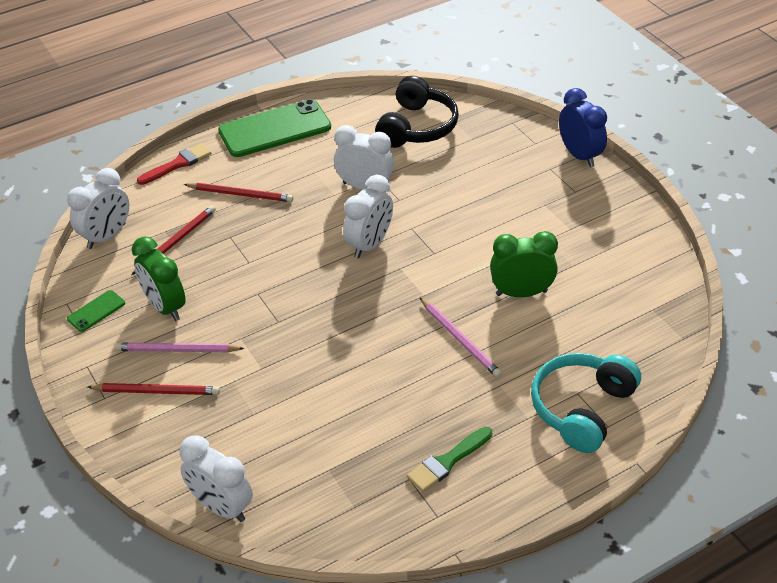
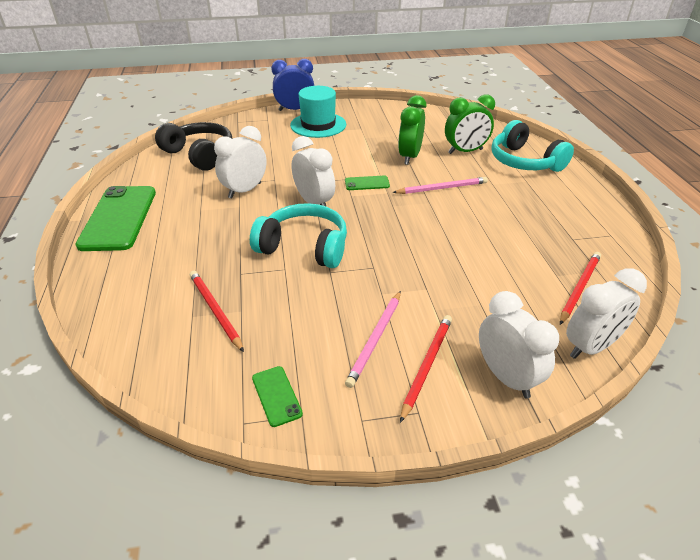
camera: 70 degrees left, 5 degrees down
(106, 236) = (158, 364): white clock -> white clock (506, 377)
(165, 307) = (307, 336): green clock -> green clock (465, 151)
(178, 164) = (97, 287): red brush -> none
(241, 194) = (187, 255): red pencil -> red pencil (579, 288)
(287, 263) = (304, 247): none -> turquoise headphones
(433, 273) = (367, 183): none -> green phone
(447, 461) = (559, 219): green brush -> none
(551, 189) = (318, 125): none -> turquoise hat

